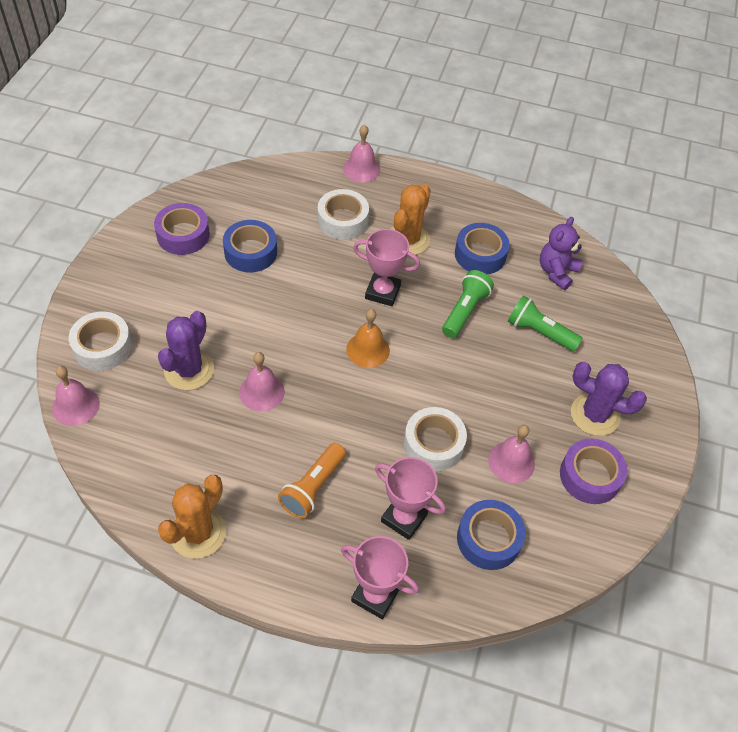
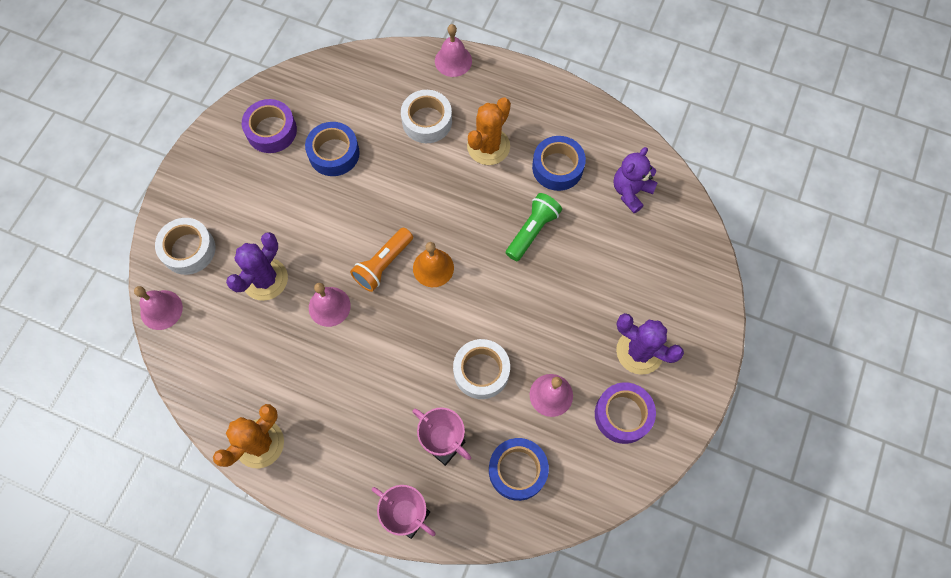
camera: 10 degrees right, 15 degrees up
(313, 487) = (365, 407): orange flashlight -> orange flashlight (383, 264)
(382, 292) = (455, 205): pink trophy -> none
(539, 332) = (602, 258): green flashlight -> none

